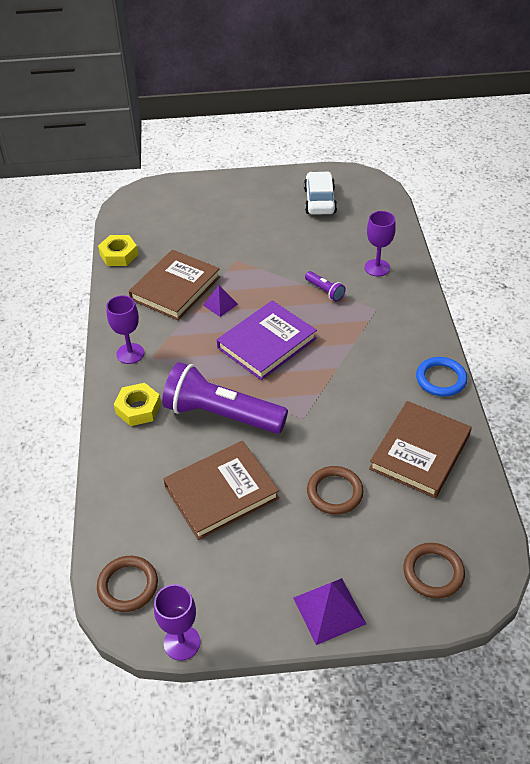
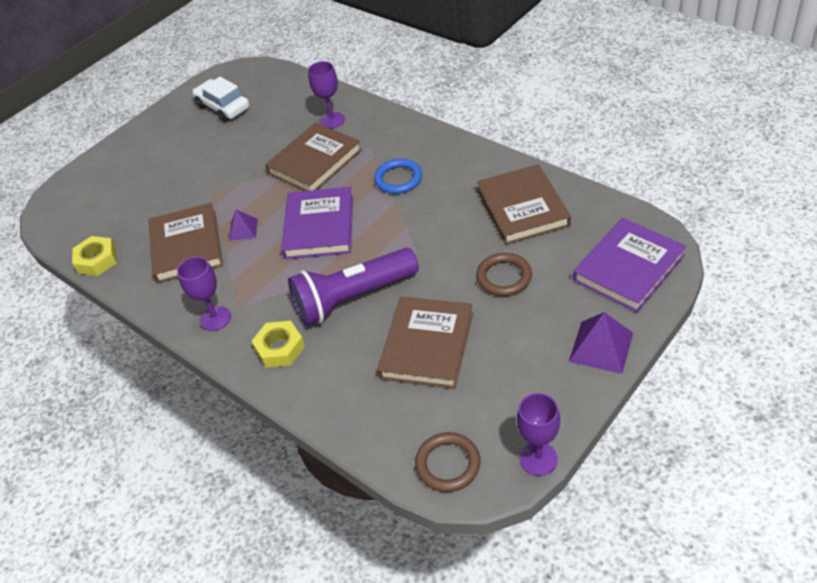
camera: 40 degrees left, 0 degrees up
(325, 291) = (314, 162): purple flashlight -> brown book
(433, 572) = (628, 268): brown ring -> purple book
(441, 379) = (474, 155): blue ring -> blue ring (398, 179)

